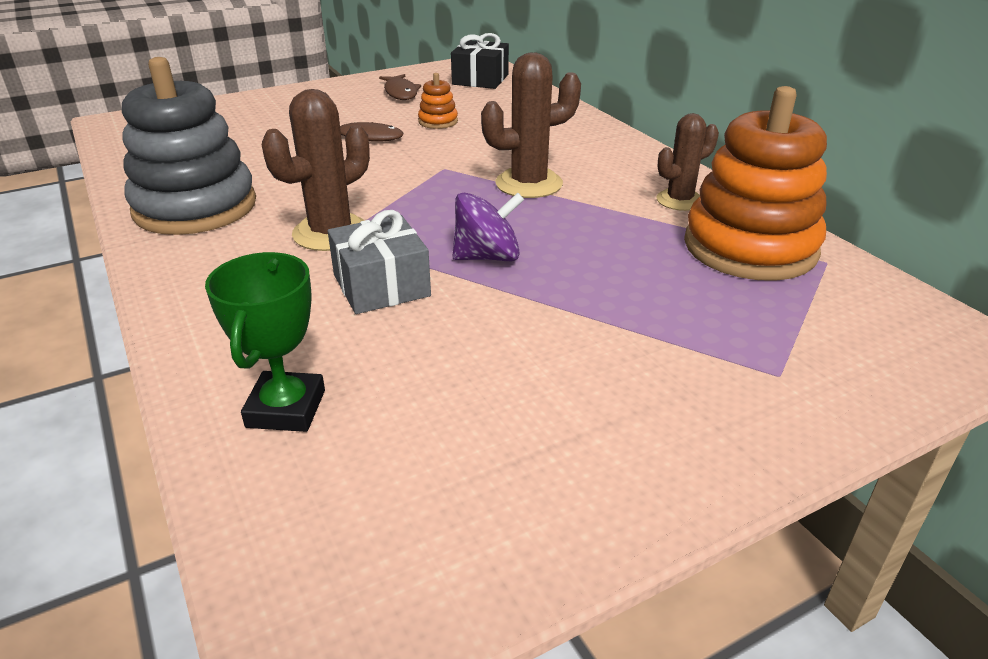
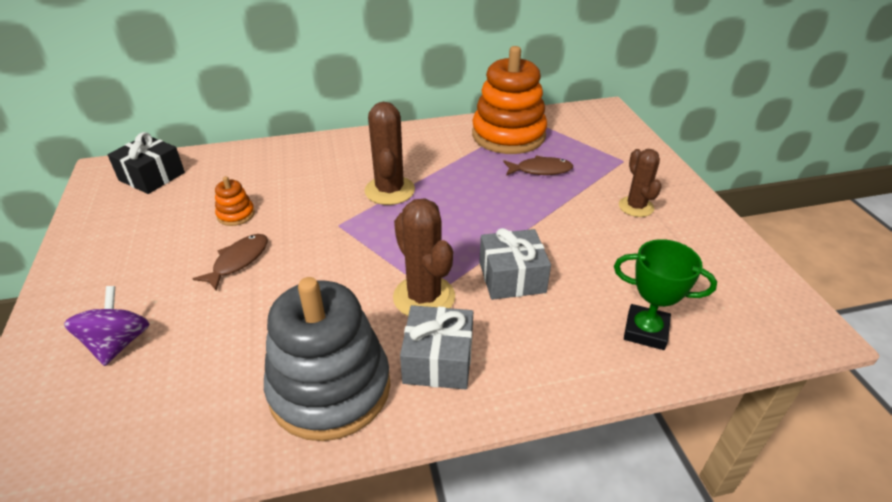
camera: 75 degrees left, 5 degrees up
(230, 254) = (438, 360): none -> grey gift
(400, 93) = (138, 227): brown fish -> brown fish (540, 170)
(487, 257) = (488, 226): purple spinning top -> purple spinning top (118, 343)
(679, 200) = (444, 141): brown cactus -> brown cactus (636, 207)

